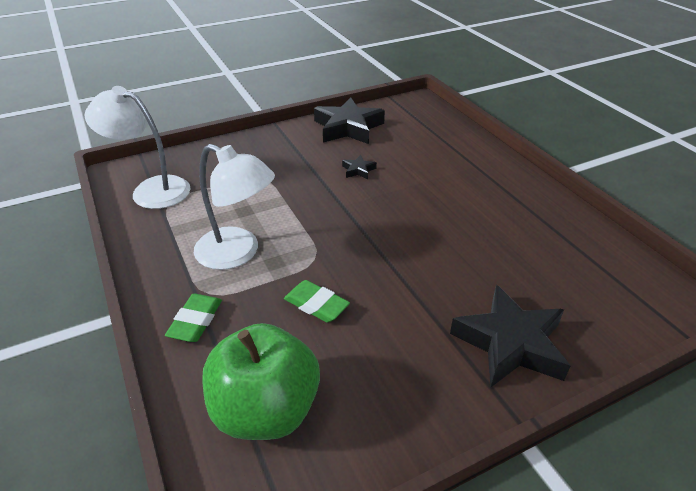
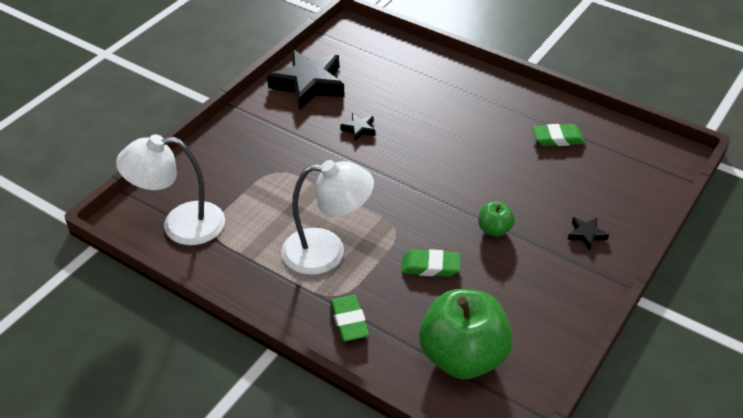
camera: 30 degrees left, 5 degrees up
(410, 297) = (494, 229): none -> green apple
(510, 343) = (586, 235): black star -> black star, size x0.44
(547, 239) = (557, 138): none -> green eraser

